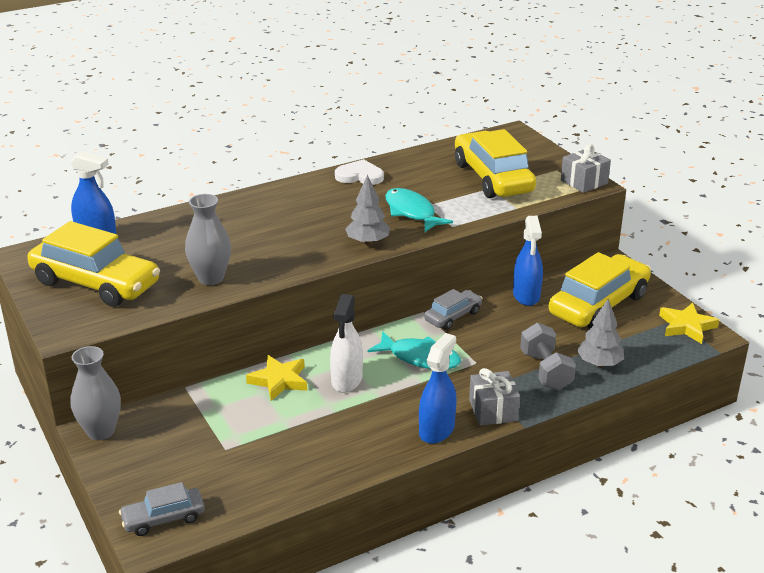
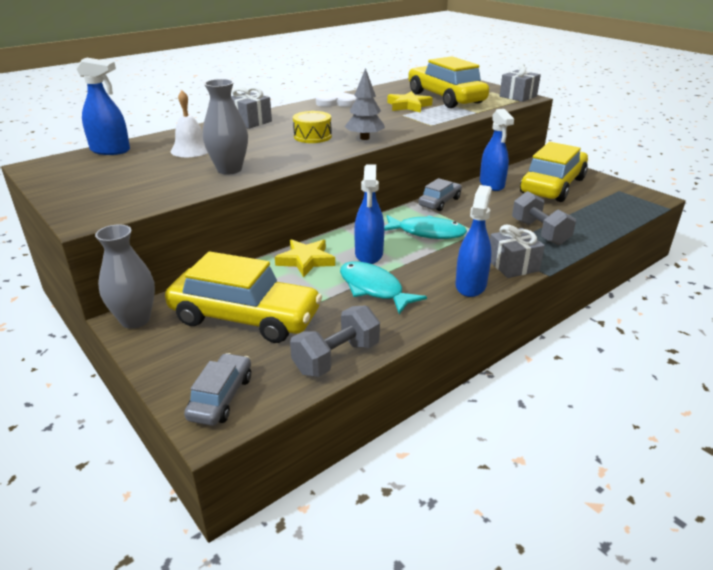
camera: 10 degrees left, 0 degrees up
(96, 283) = (114, 180): yellow car -> yellow car (245, 317)
(163, 518) = (221, 397): grey car -> grey car turned 135 degrees clockwise
(178, 244) = (191, 150): none -> white bell
(251, 203) = (250, 122): none -> grey gift
(275, 493) = (336, 358): none -> grey dumbbell
(312, 234) = (312, 136): none -> yellow drum
(347, 380) = (369, 254): white spray bottle -> blue spray bottle
(412, 212) = (392, 119): turquoise fish -> turquoise fish (374, 289)
(599, 363) = (580, 224): grey tree -> none
(686, 326) = (631, 194): yellow star -> yellow star (408, 106)

